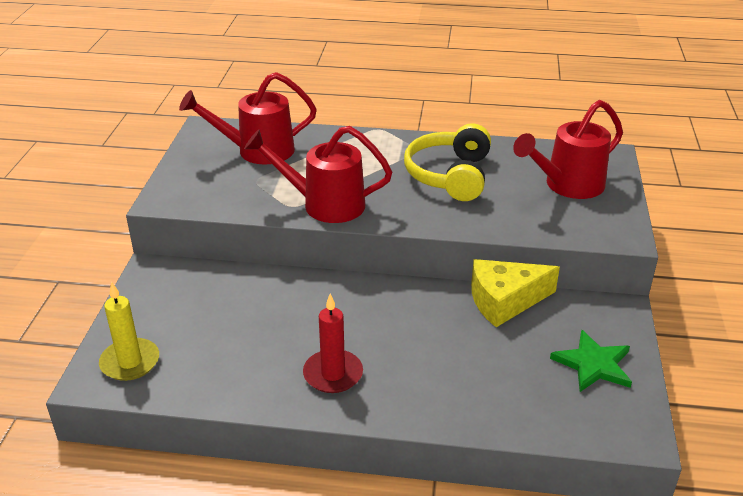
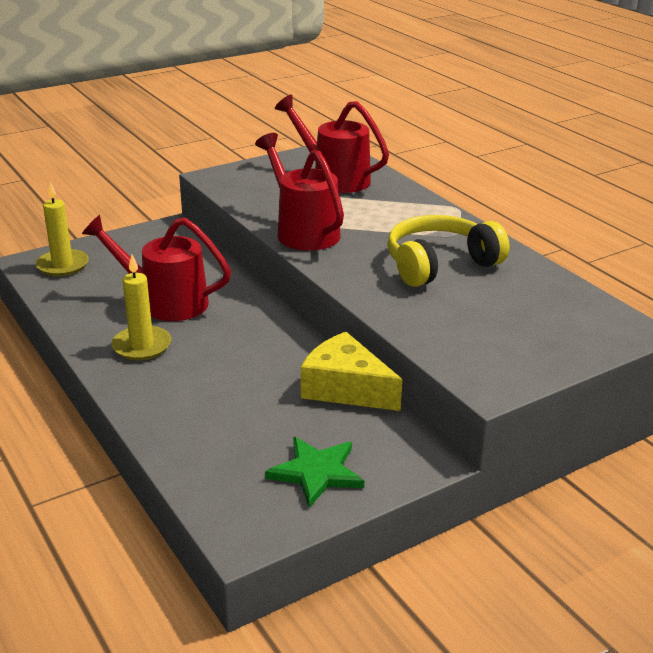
camera: 50 degrees right, 5 degrees down
(333, 374) = (142, 346): red candle -> yellow candle
(567, 185) = (528, 326): red watering can -> red watering can (165, 302)

